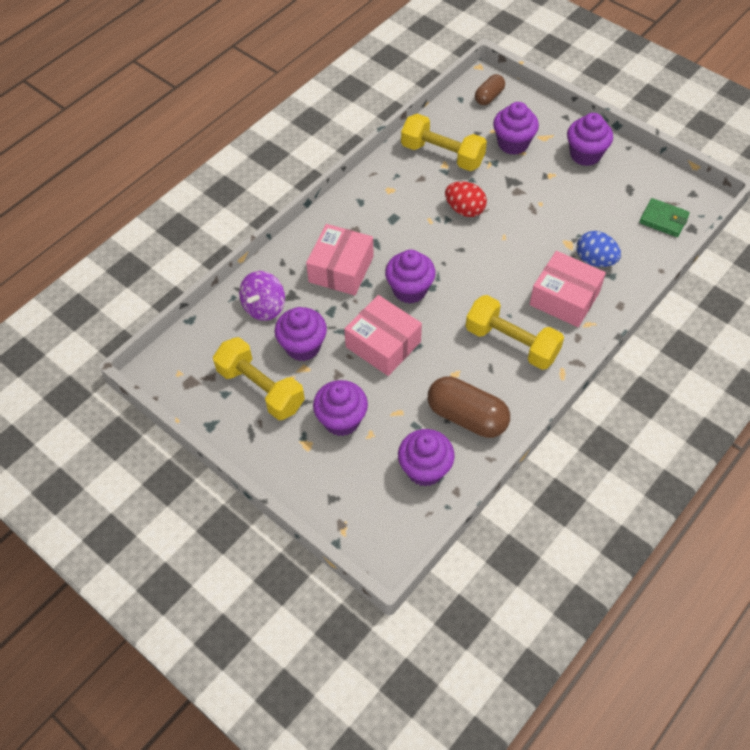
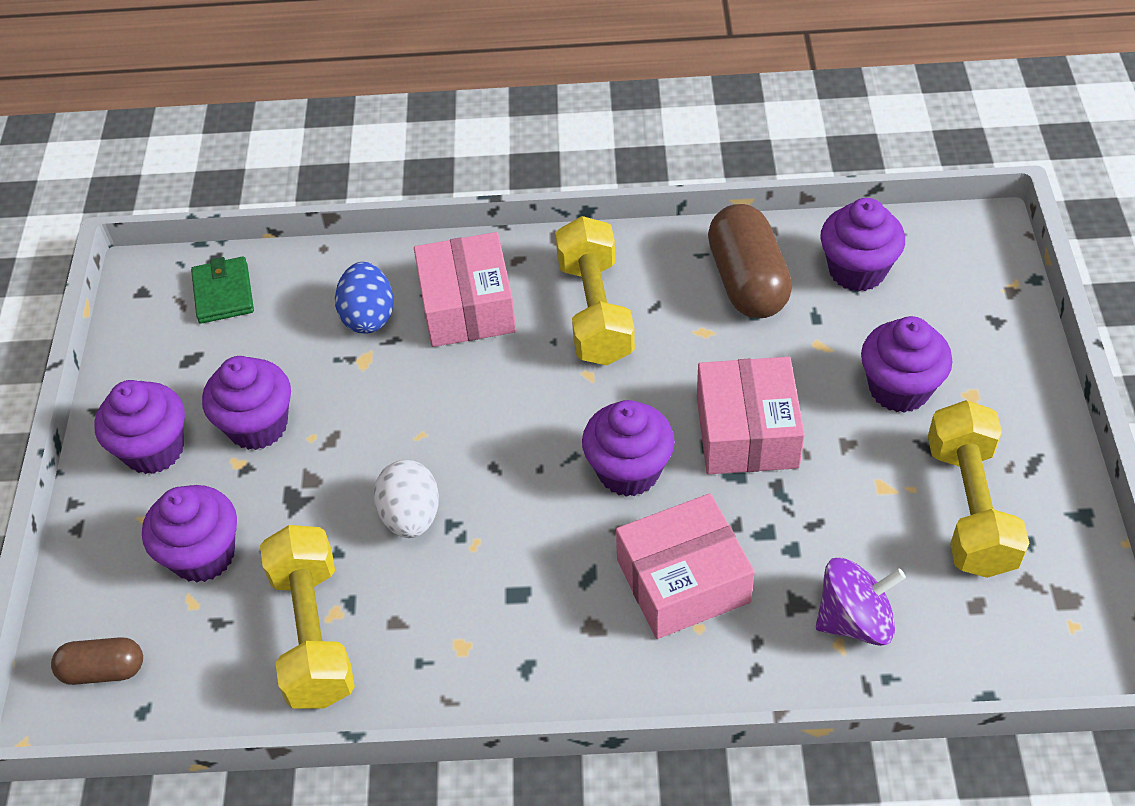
camera: 130 degrees left, 5 degrees down
(303, 346) = (855, 516): purple cupcake -> purple cupcake (258, 426)
(464, 210) = (411, 516): red egg -> white egg

